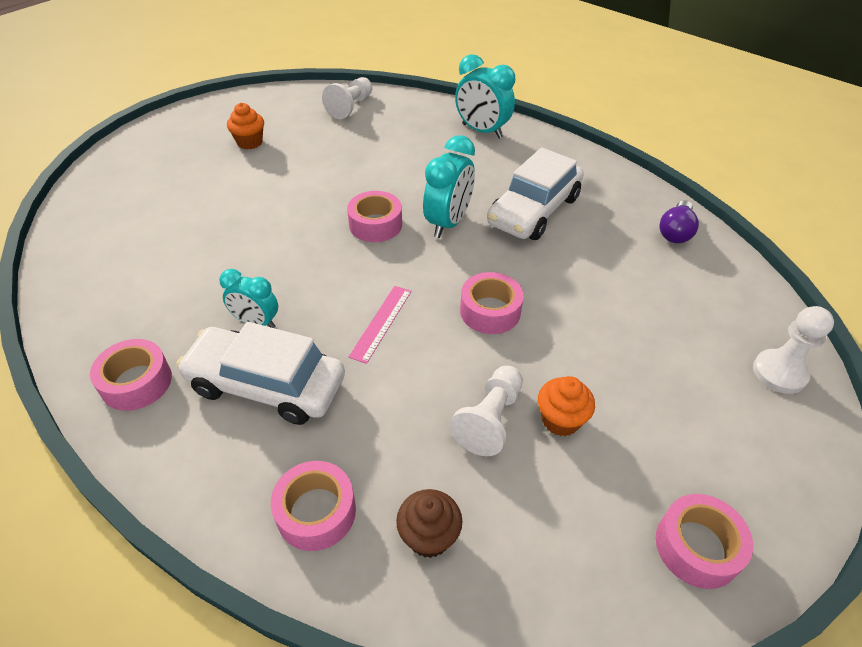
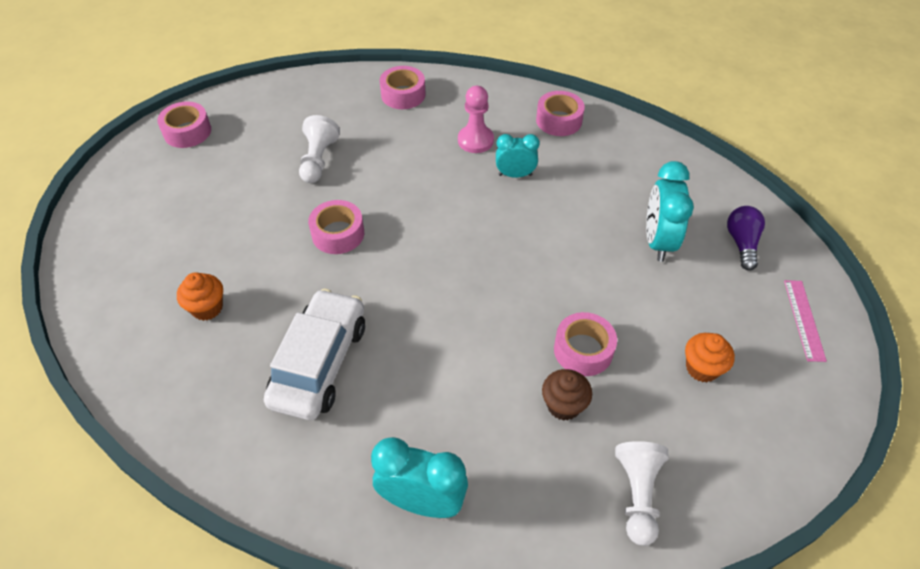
camera: 160 degrees right, 5 degrees up
(266, 385) = (475, 140): white car -> pink pawn
(375, 224) = (479, 291): pink tape -> pink tape (583, 350)
(381, 323) = (421, 200): pink ruler -> pink ruler (804, 319)
(429, 536) = (337, 100): brown cupcake -> brown cupcake (563, 405)
(448, 223) = (407, 316): turquoise clock -> turquoise clock (658, 241)
(560, 420) = (270, 171): orange cupcake -> orange cupcake (207, 308)
(675, 232) = (157, 380): purple light bulb -> purple light bulb (742, 243)
(779, 373) = (98, 247): white pawn -> none

